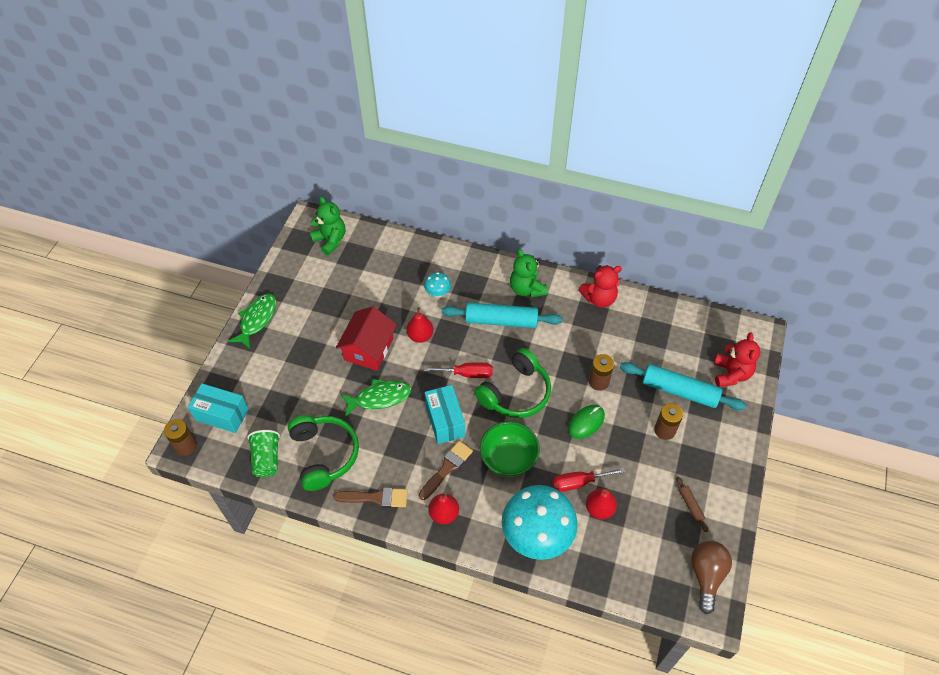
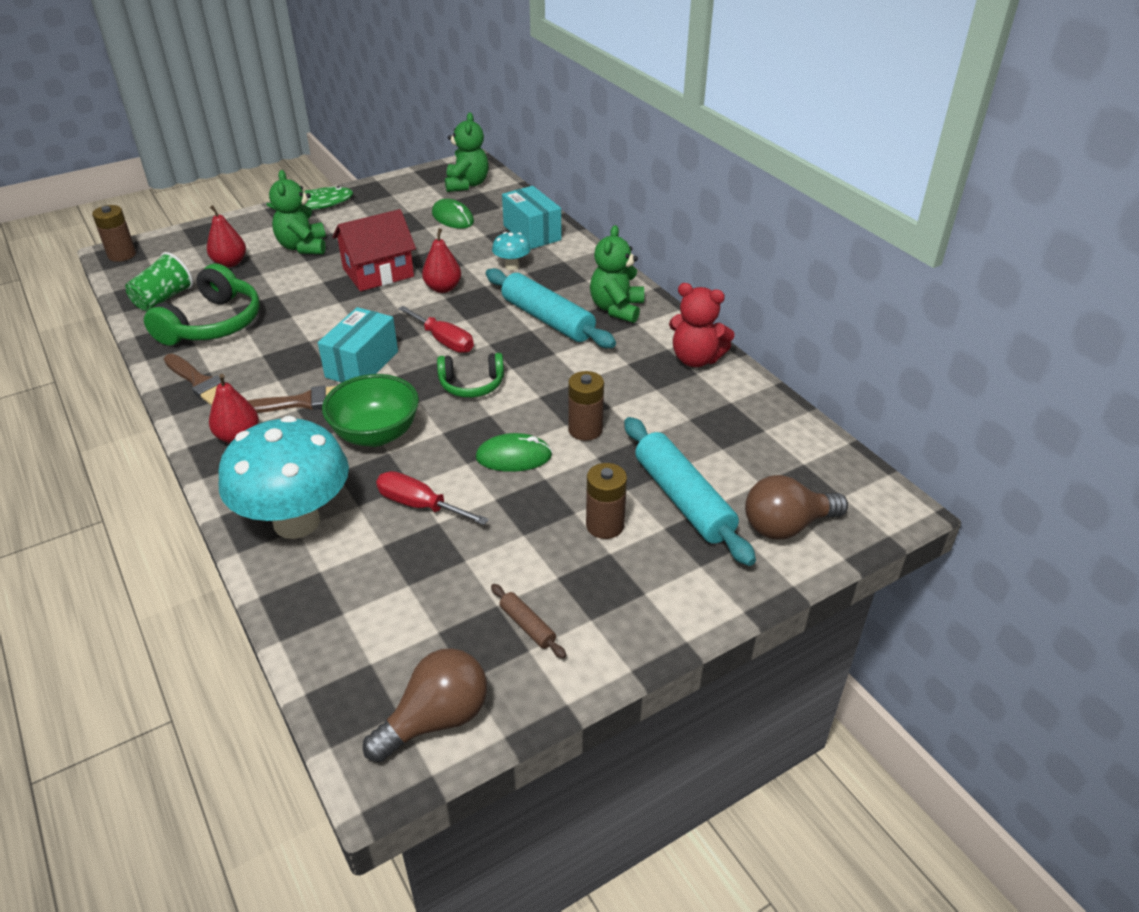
camera: 40 degrees right, 15 degrees down
(222, 415) = (182, 250): turquoise box -> turquoise box (532, 233)
(296, 360) = (303, 247): none -> green teddy bear
(357, 275) = (452, 217): none -> green mouse
(379, 398) = (329, 312): green fish -> none
(516, 393) = (471, 384): green headphones -> green headphones, size x0.60
(599, 509) = (405, 546): red pear -> red pear (230, 263)
(690, 506) = (527, 626): brown rolling pin -> brown rolling pin turned 60 degrees counterclockwise
(731, 374) = (786, 526): red teddy bear -> brown light bulb

